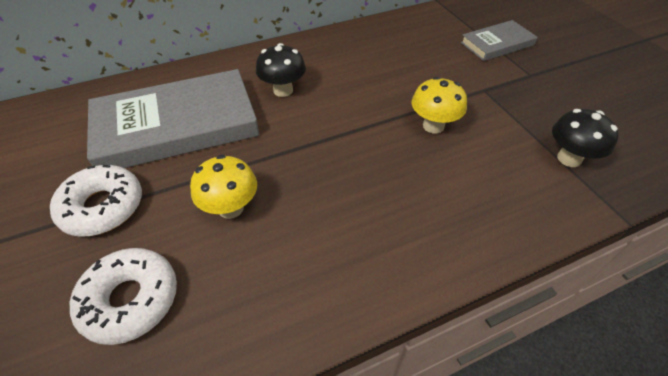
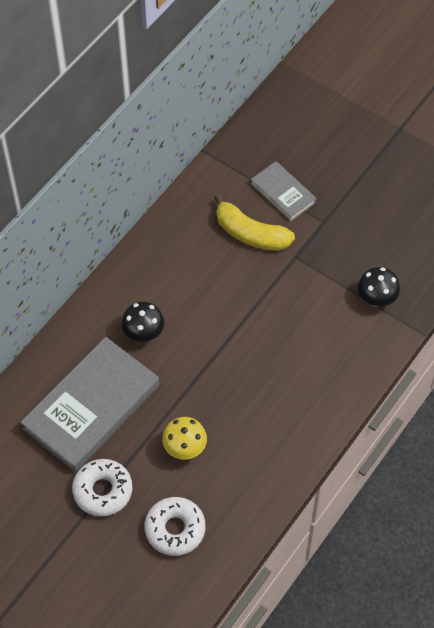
camera: 30 degrees left, 10 degrees up
(433, 126) = (275, 313): yellow mushroom -> none
(446, 59) = (251, 233): none -> yellow banana
(497, 44) = (283, 193): grey book -> grey book turned 75 degrees counterclockwise

